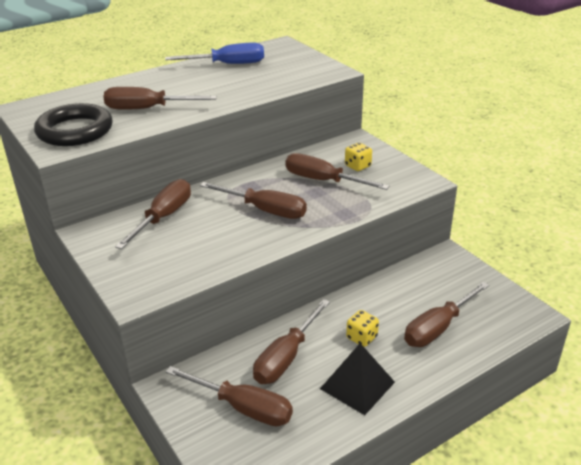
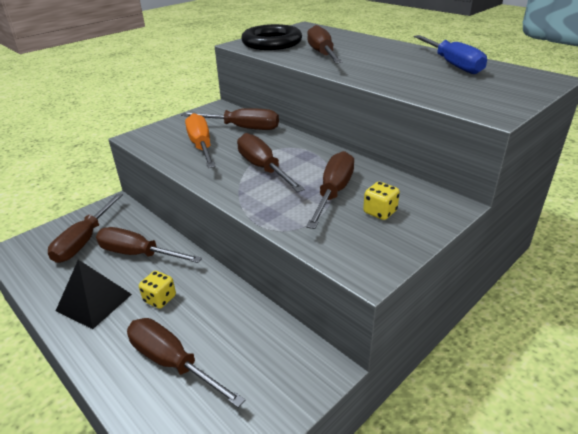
camera: 80 degrees right, 0 degrees up
(194, 246) = (201, 146): none -> orange screwdriver
(265, 210) = (263, 168): brown screwdriver -> brown screwdriver turned 135 degrees clockwise

